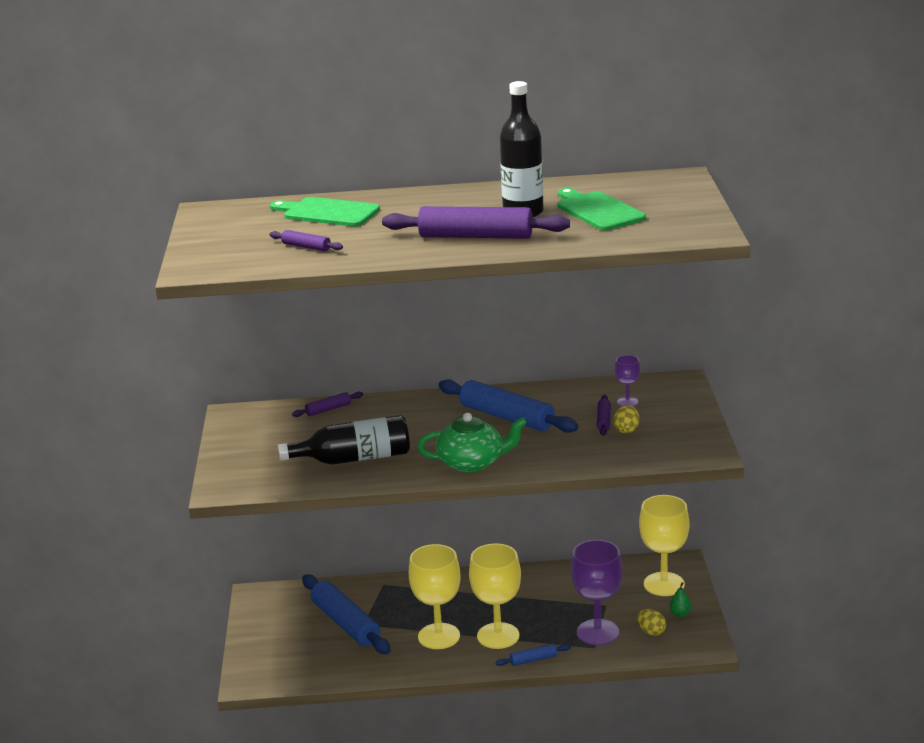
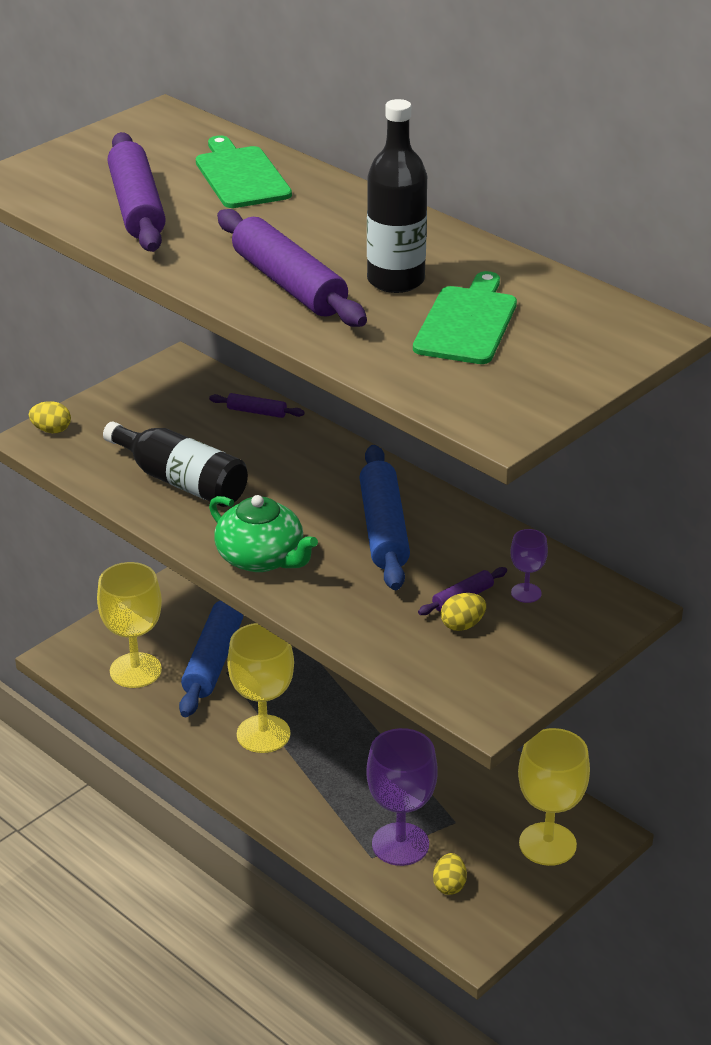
camera: 45 degrees right, 10 degrees up
(222, 480) = (51, 430): none -> yellow egg
(306, 247) = (137, 207): purple rolling pin -> purple rolling pin, size x2.15
(498, 636) = (311, 775): yellow goblet -> yellow goblet (135, 670)
(533, 660) = (300, 825): blue rolling pin -> none
(680, 614) = (508, 889): green pear -> none

